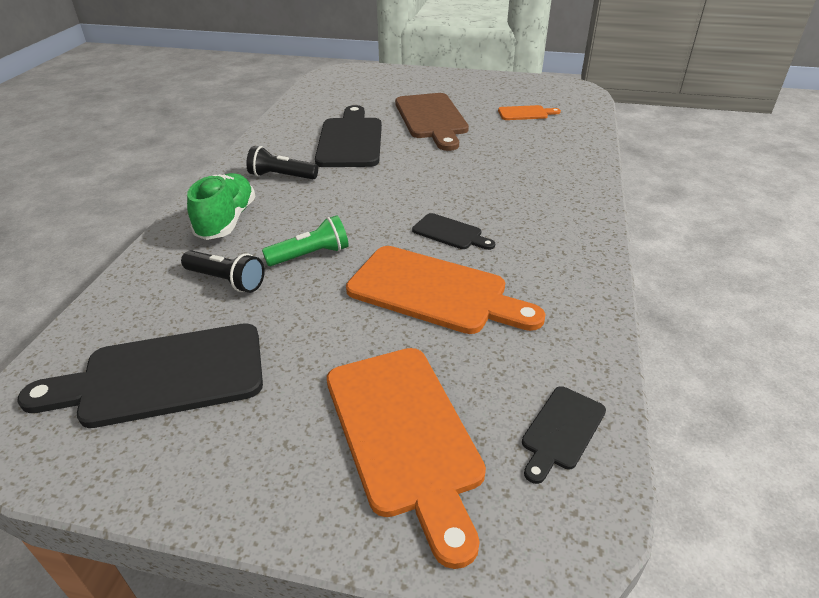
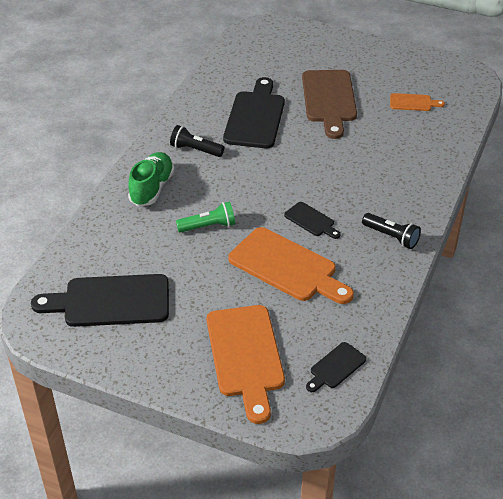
camera: 10 degrees right, 5 degrees up
(226, 281) = (150, 239): black flashlight -> black flashlight (391, 237)

